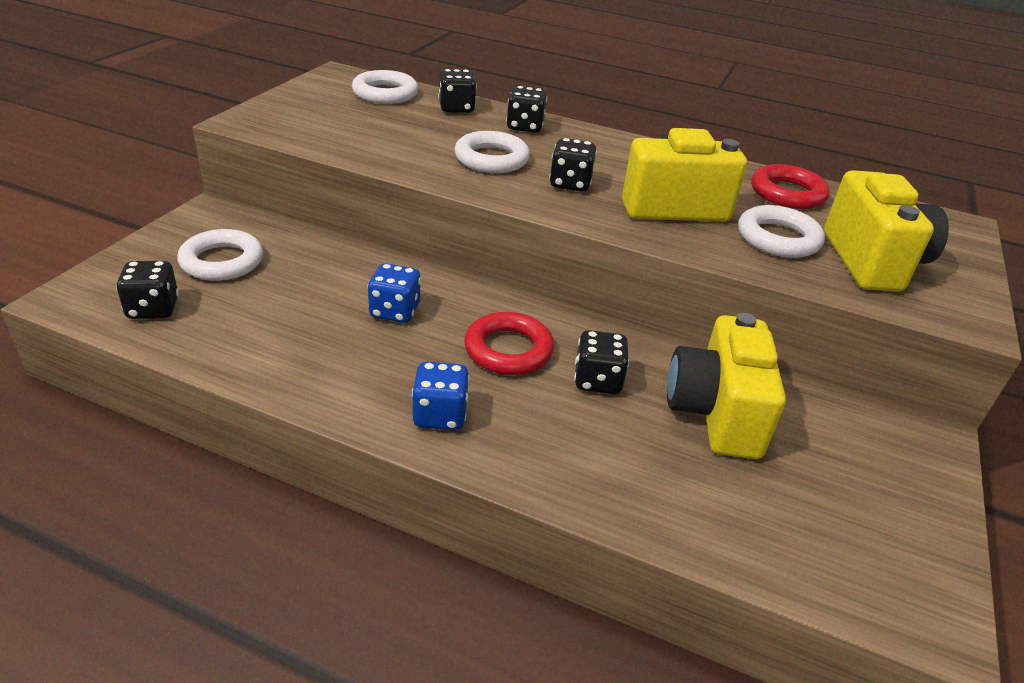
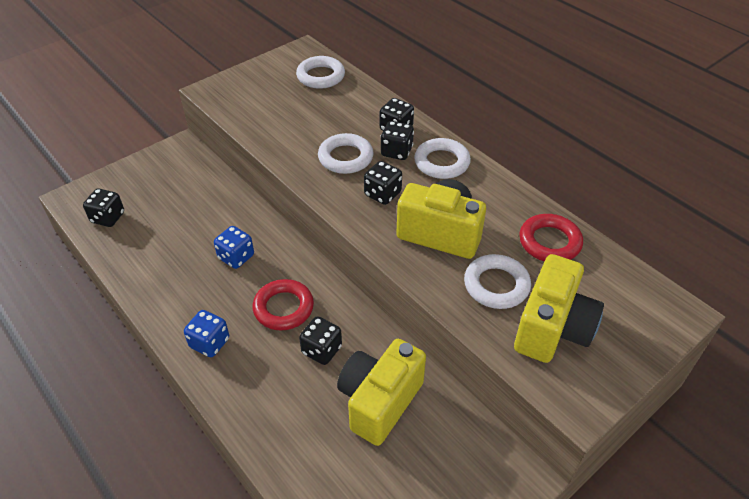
camera: 30 degrees right, 10 degrees up
(222, 261) = (163, 190): white ring -> white ring (441, 162)
(456, 108) = (360, 100): black dice -> black dice (396, 152)

